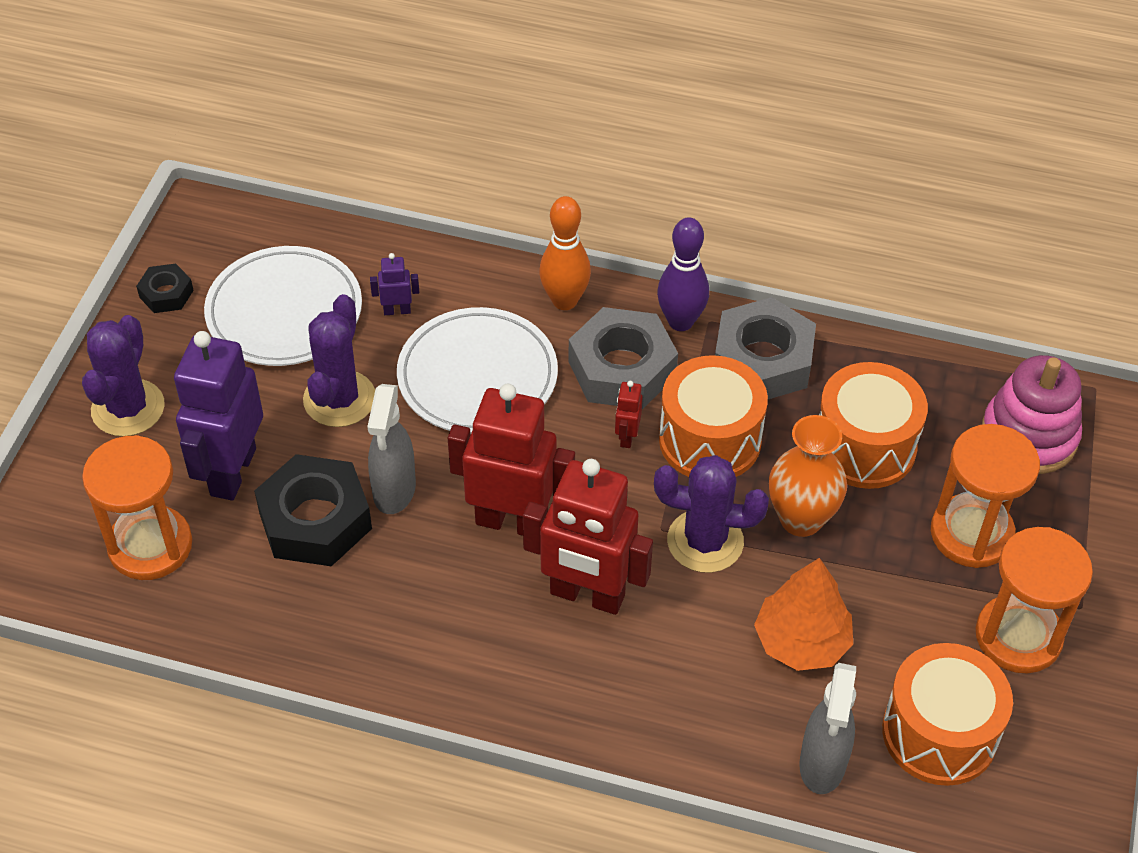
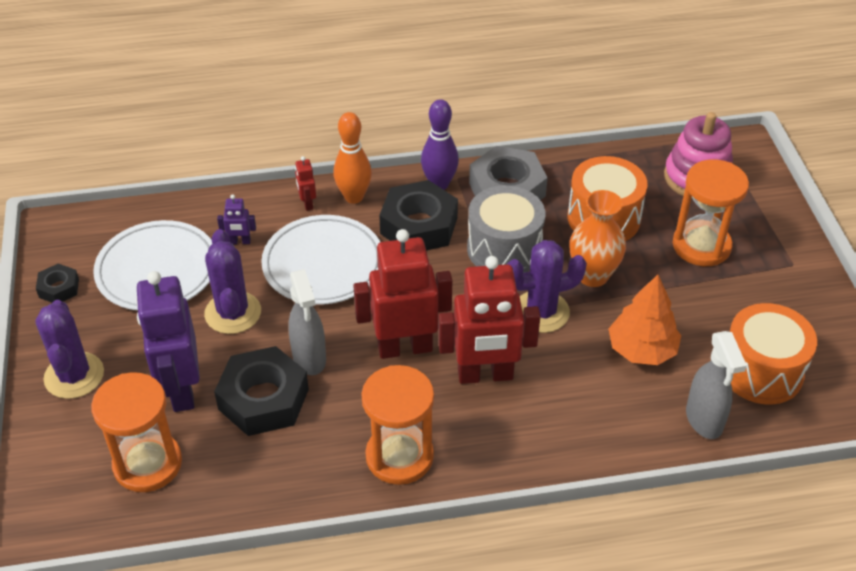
camera: 25 degrees left, 5 degrees down
(397, 310) = (240, 242): purple robot -> purple robot turned 150 degrees counterclockwise
(622, 369) = (419, 225): grey nut -> black nut
(627, 436) = (448, 266): red robot -> red robot (307, 203)
(710, 440) = (504, 249): orange drum -> grey drum
(1018, 636) = (768, 295): orange hourglass -> orange hourglass (399, 456)

